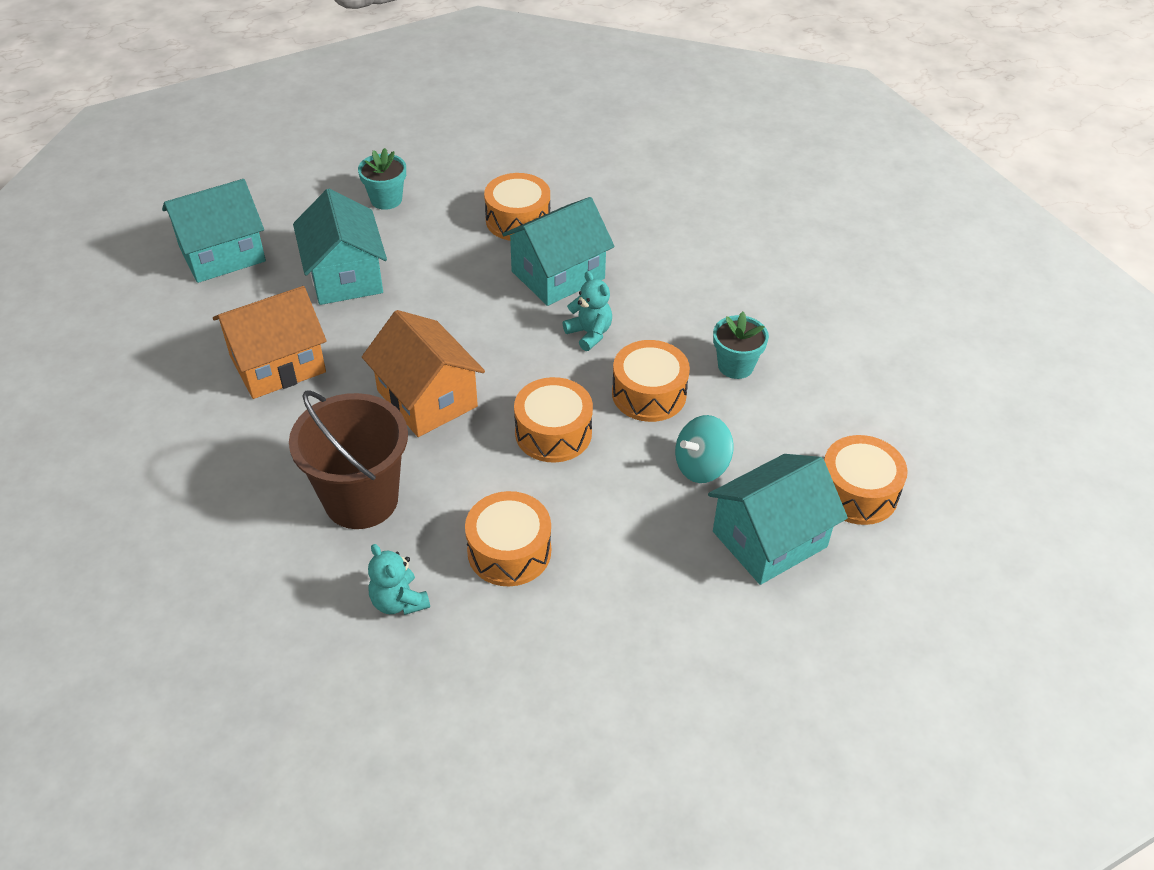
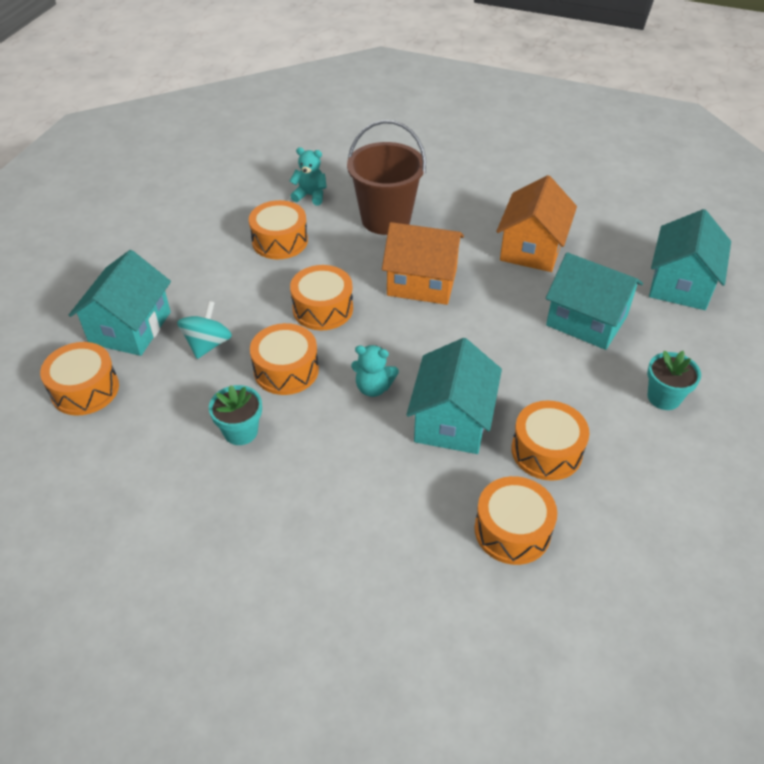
camera: 140 degrees right, 0 degrees up
(602, 198) = (512, 530): none -> orange drum

